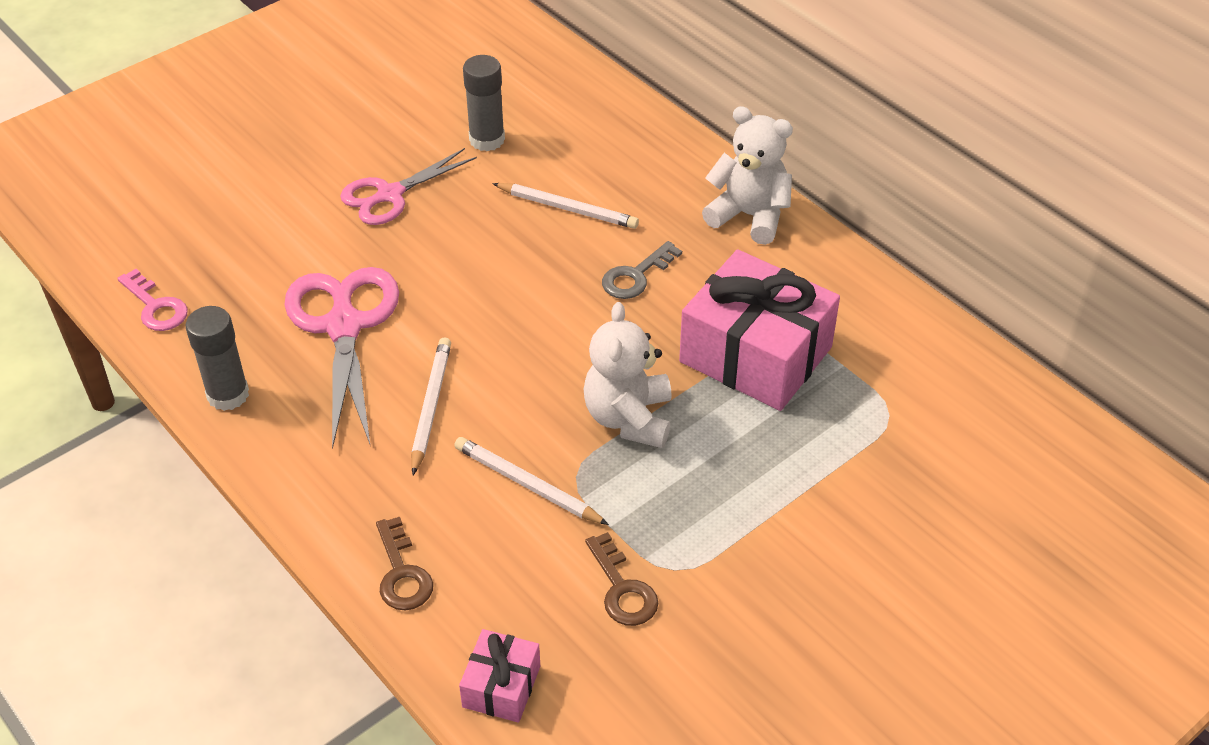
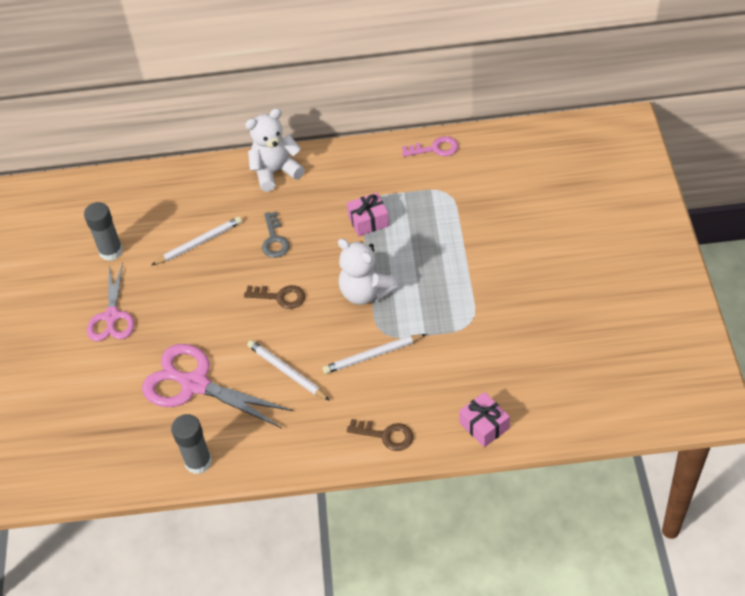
camera: 50 degrees left, 5 degrees up
(155, 306) = (96, 470): pink key -> pink key (435, 149)
(622, 588) = (465, 349): brown key -> brown key (280, 297)
(755, 354) = (368, 221): pink gift -> pink gift, size x0.48

